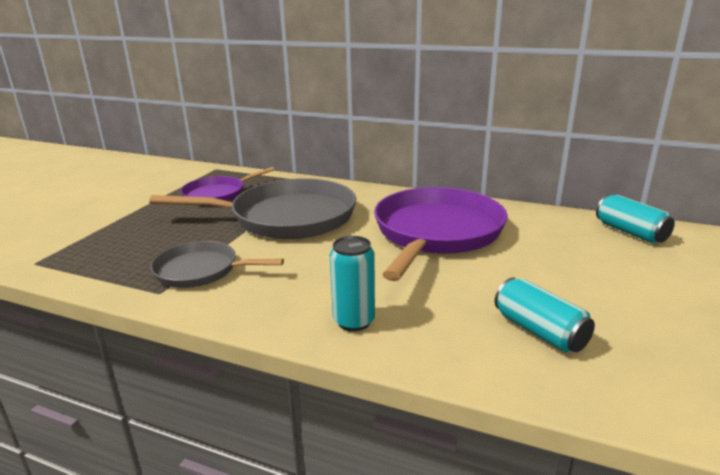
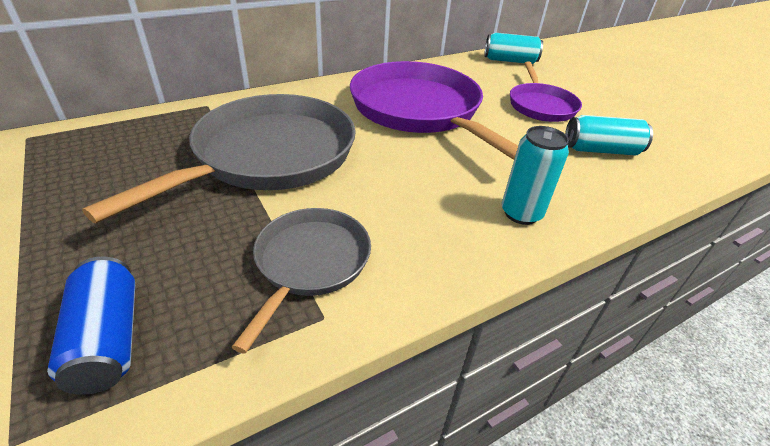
camera: 55 degrees left, 15 degrees up
(100, 252) = (108, 339): none -> blue can
(200, 270) = (310, 262): grey pan -> grey pan turned 150 degrees clockwise
(217, 194) = (115, 169): purple pan -> purple pan (541, 105)

